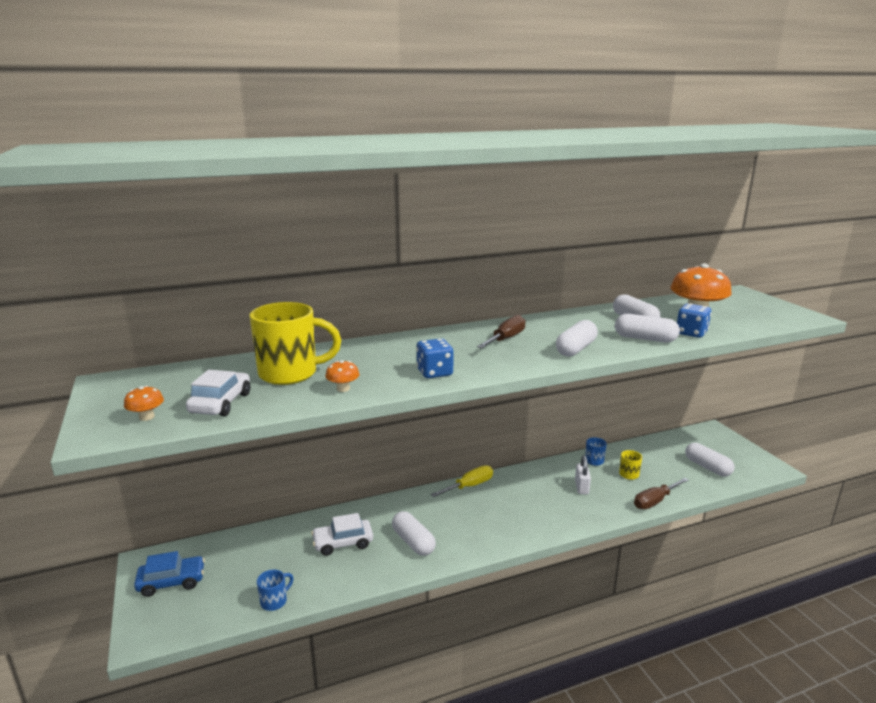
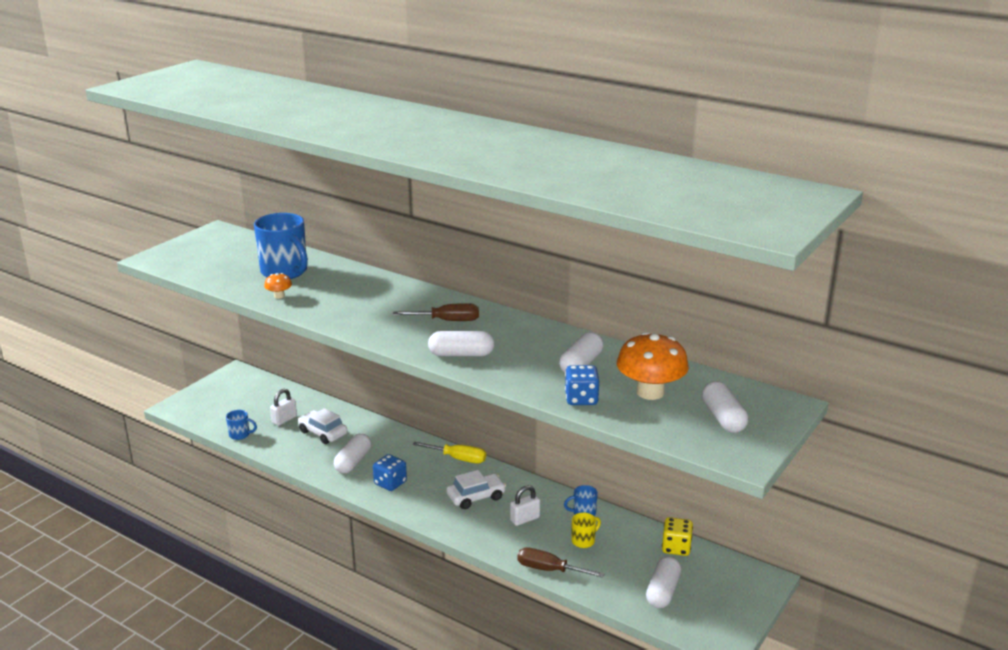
camera: 55 degrees right, 5 degrees up
(146, 417) = (183, 260): orange mushroom -> none
(172, 582) = (226, 391): blue car -> none
(221, 403) = (220, 270): white car -> white car (476, 497)
(287, 559) = (284, 419): none -> white padlock
(290, 374) = (285, 272): yellow mug -> blue mug
(434, 372) = (341, 315): blue dice -> blue dice (390, 483)
(645, 339) = (531, 379): white capsule -> white capsule (723, 418)
(661, 444) = (676, 547): none -> yellow dice

